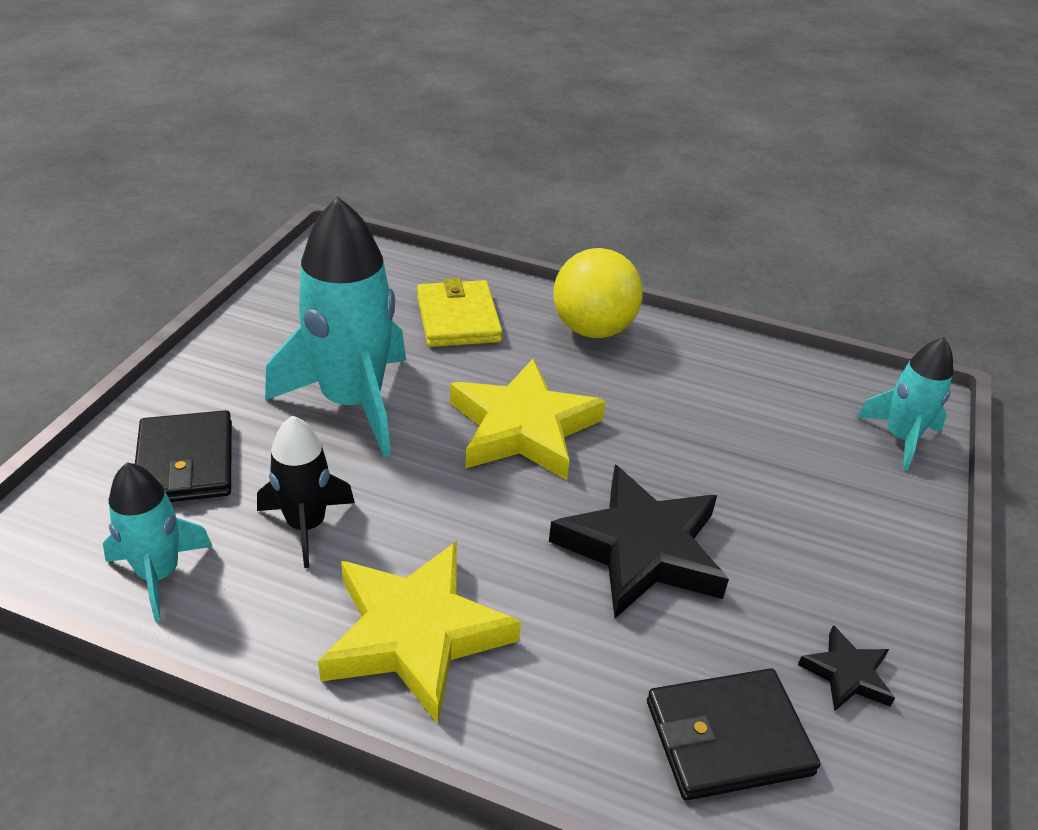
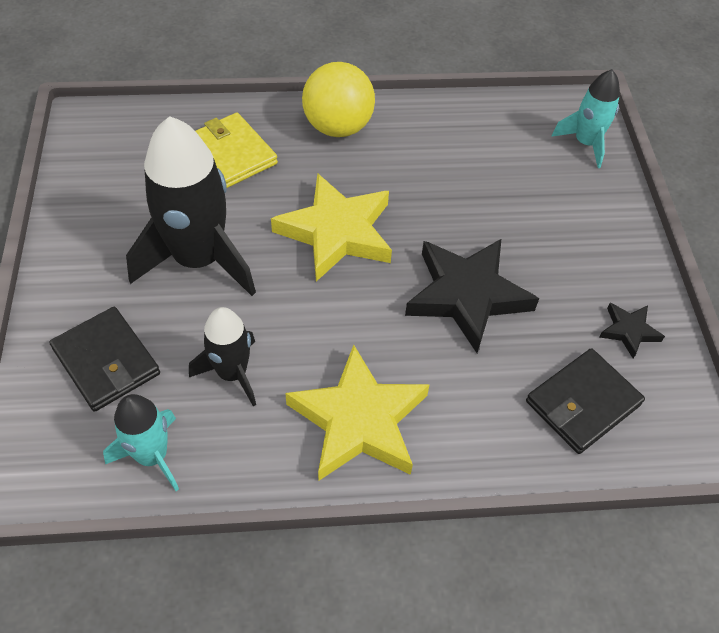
camera: 25 degrees left, 15 degrees up
(352, 402) = (199, 259): turquoise rocket -> black rocket

